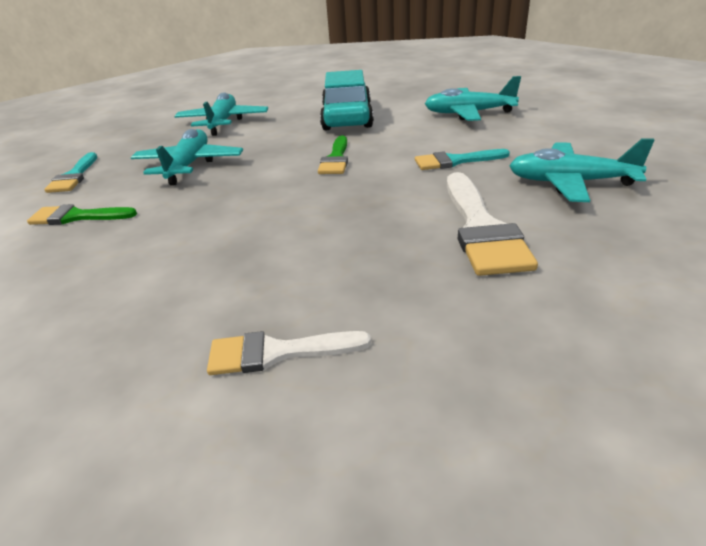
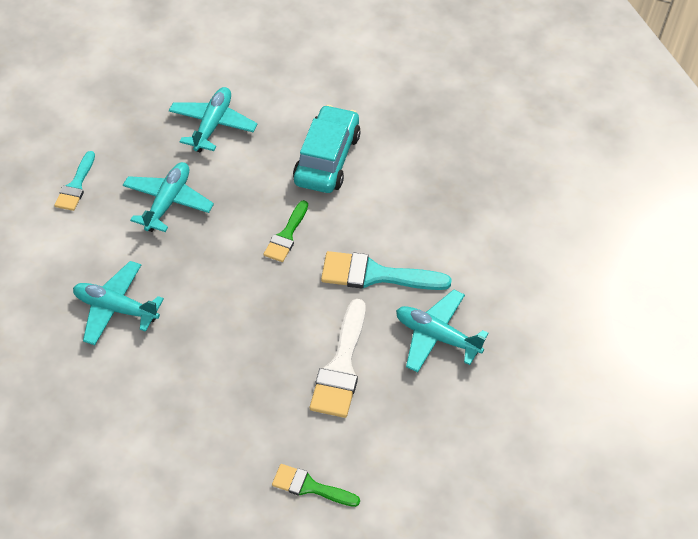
camera: 15 degrees right, 20 degrees up
(77, 217) = (78, 252): green brush -> green brush (310, 486)
(277, 352) = (179, 429): white brush -> none
(455, 161) = (375, 275): turquoise brush -> turquoise brush, size x1.62
(468, 113) = (437, 194): turquoise plane -> turquoise plane (116, 308)

